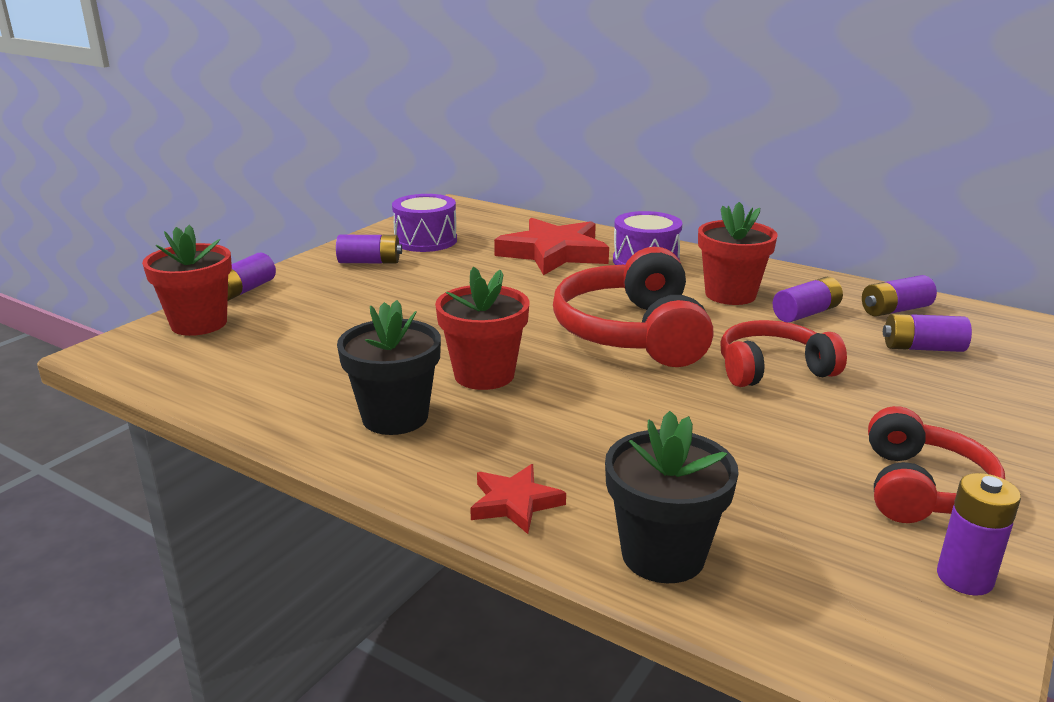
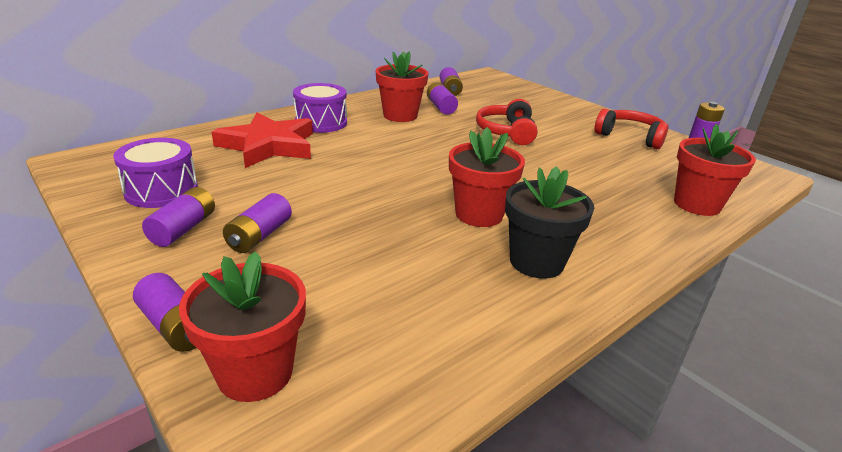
camera: 75 degrees left, 5 degrees up
(515, 503) = (653, 235): red star -> none
(632, 333) = (438, 153): red headphones -> none
(663, 555) = (697, 204): black flower pot -> red flower pot
(922, 348) = (497, 98): purple battery -> purple battery (259, 236)

